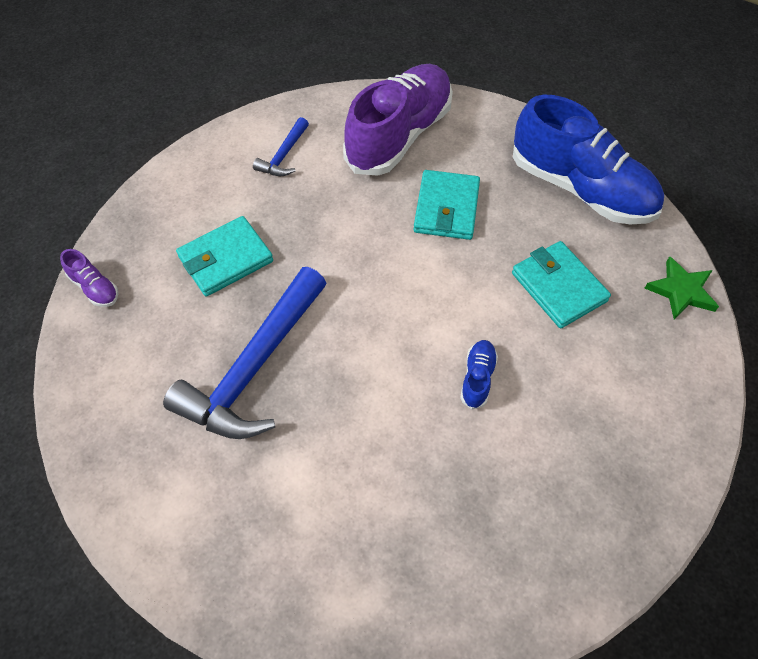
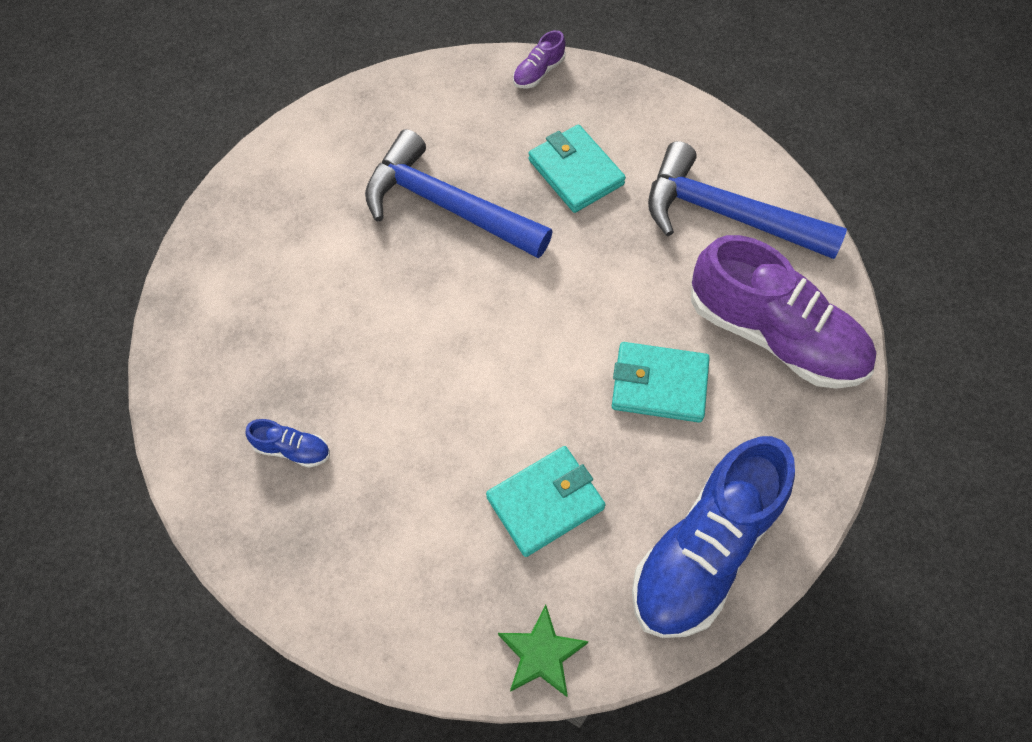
camera: 90 degrees right, 5 degrees up
(284, 155) = (727, 215): blue hammer -> blue hammer, size x2.16
(477, 378) = (427, 405): blue shoe -> blue shoe (292, 449)

